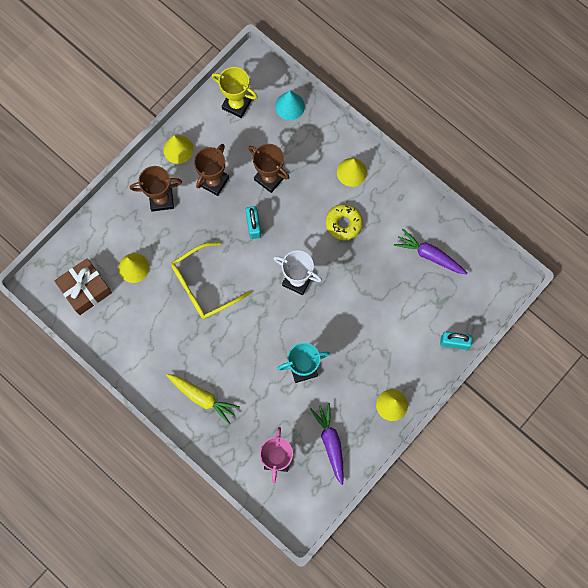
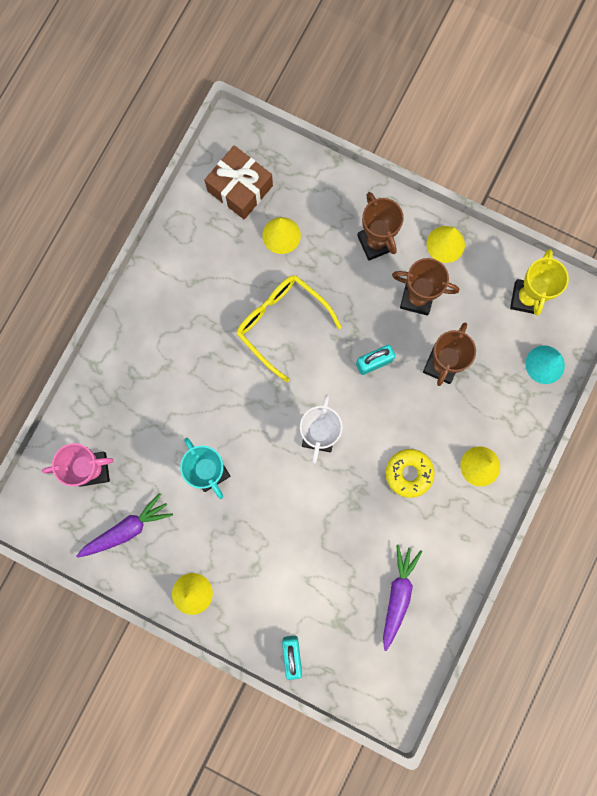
camera: 75 degrees right, 5 degrees up
(202, 398) = (144, 361): yellow carrot -> none

